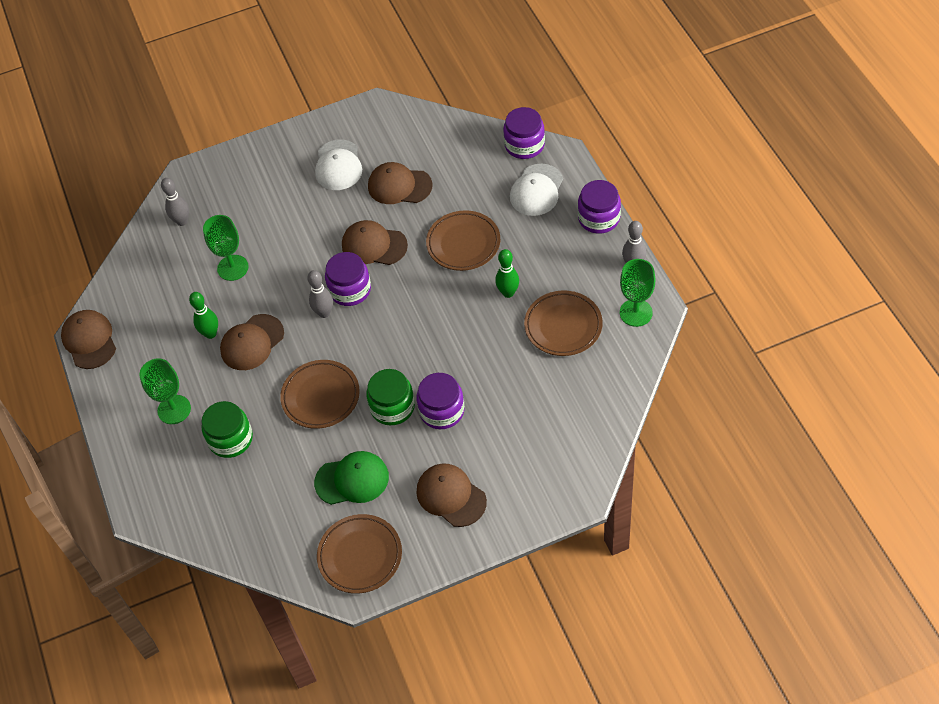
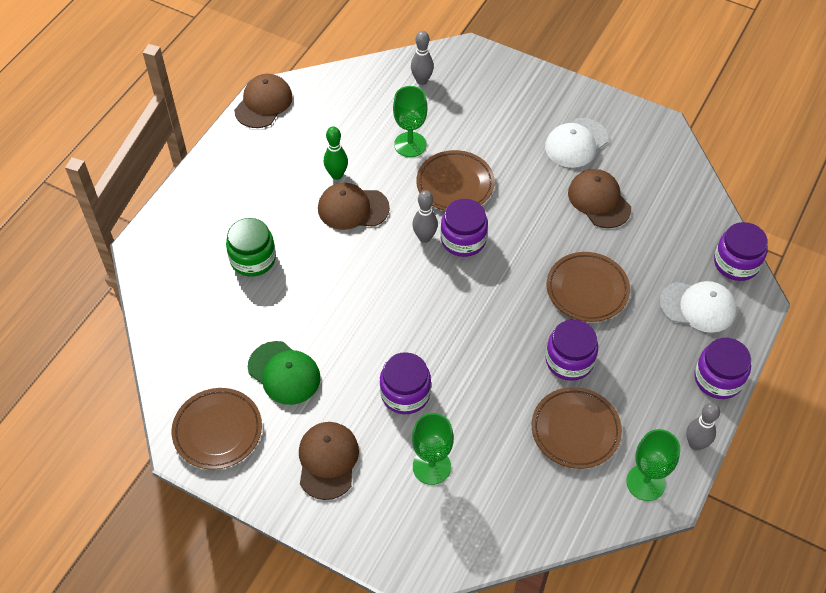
camera: 45 degrees right, 0 degrees up
(174, 409) = (248, 202): green goblet -> green goblet (431, 466)
(321, 397) = (343, 293): brown plate -> brown plate (455, 184)
(374, 245) = (522, 225): brown cap -> none
(392, 407) = (377, 353): green jar -> none
(508, 293) = (569, 360): green bowling pin -> purple jar
(536, 190) = (698, 307): white cap -> white cap turned 150 degrees counterclockwise

